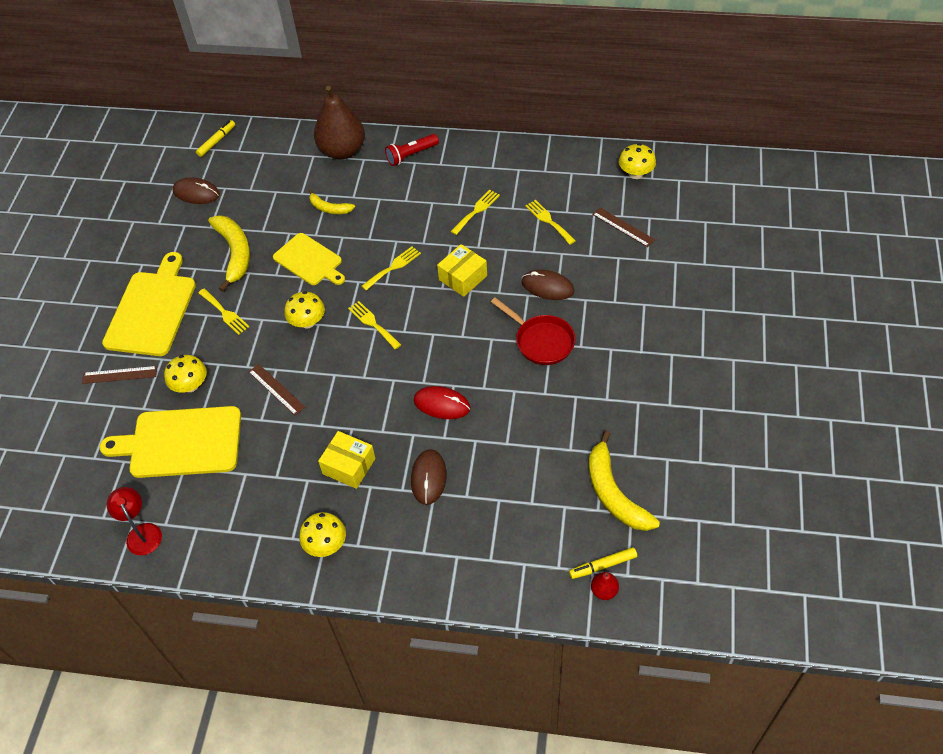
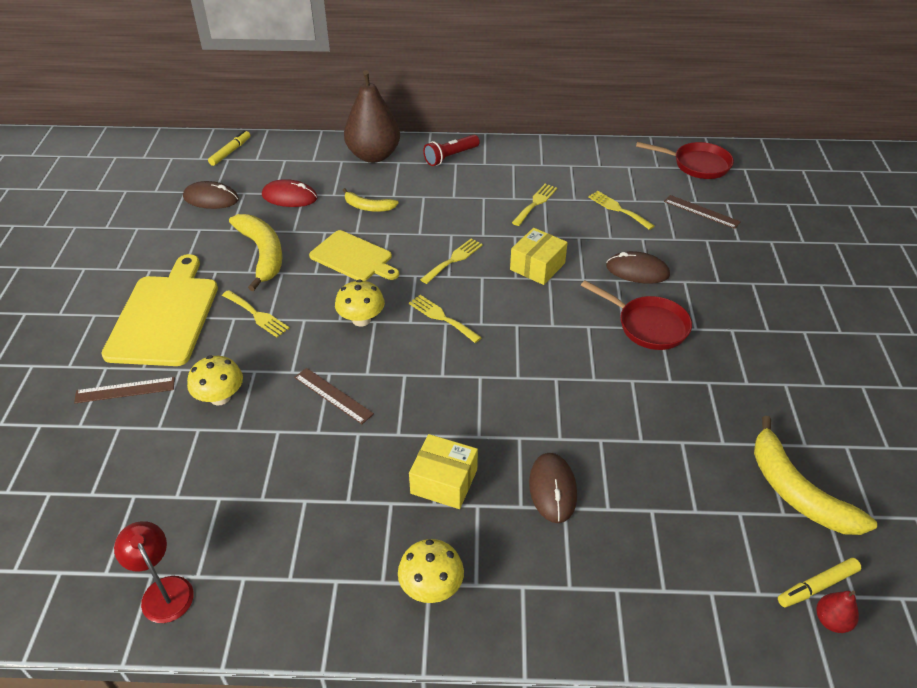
camera: 10 degrees left, 10 degrees down
(181, 443) = (212, 467): yellow cutting board -> none
(442, 404) = (547, 400): red mouse -> red mouse (289, 197)
(635, 174) = (697, 165): yellow mushroom -> red pan

